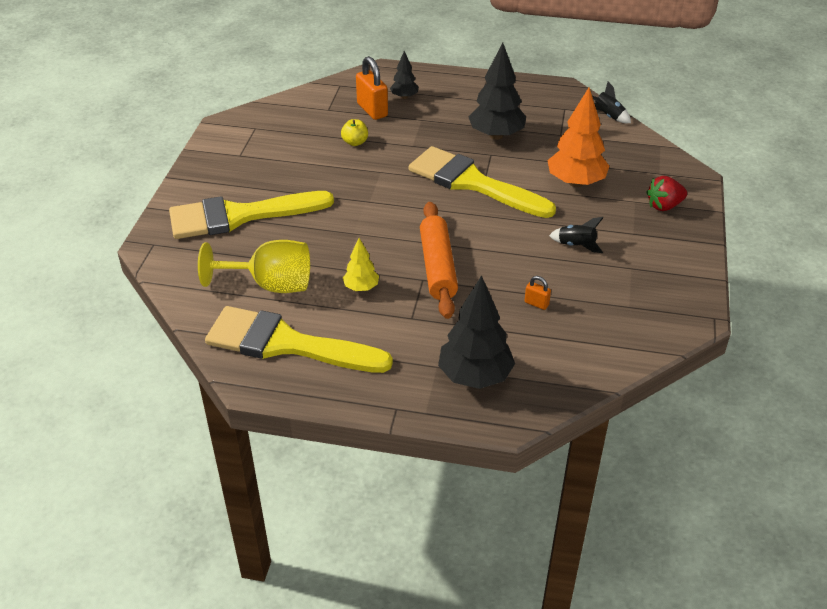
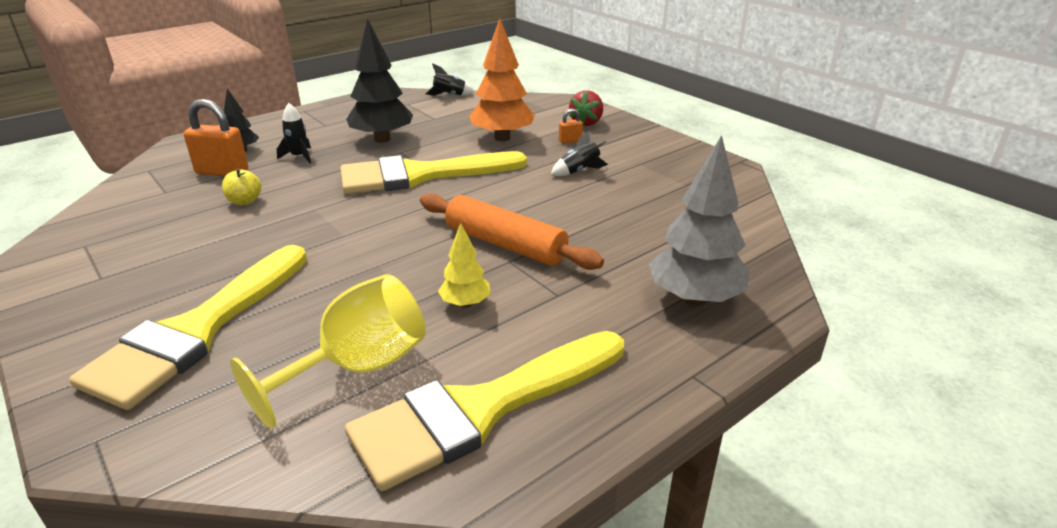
camera: 50 degrees left, 10 degrees down
(427, 122) = (299, 157): none -> black rocket
(475, 376) = (694, 299): black tree -> grey tree
(536, 303) = (629, 220): orange padlock -> orange padlock (570, 141)

